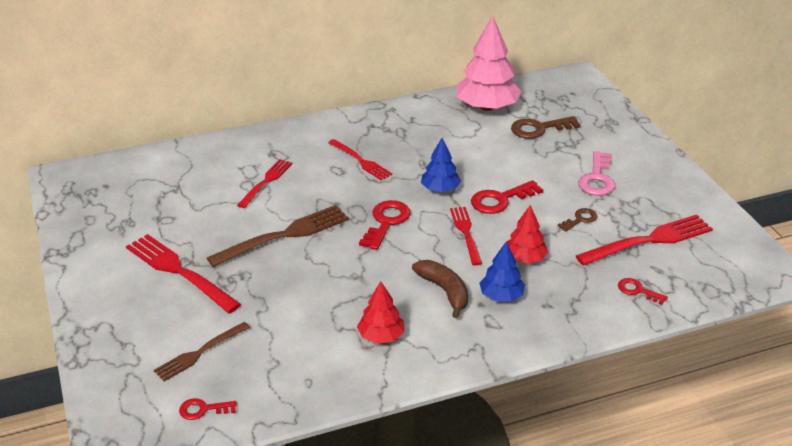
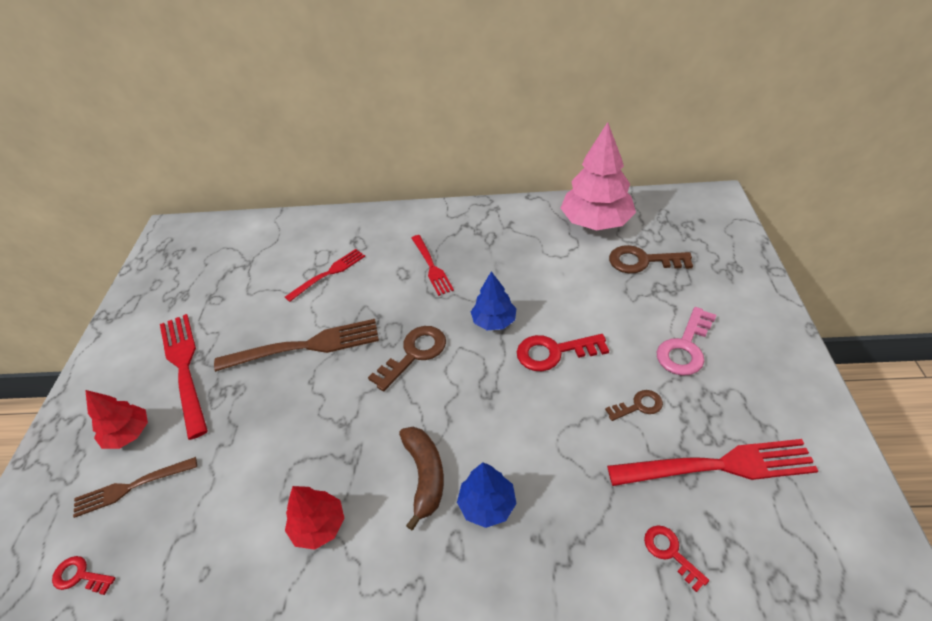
camera: 25 degrees right, 10 degrees up
(386, 222) = (414, 354): red key -> brown key
(466, 233) = (492, 392): red fork -> none
(525, 258) = (543, 450): red tree -> red tree (128, 434)

